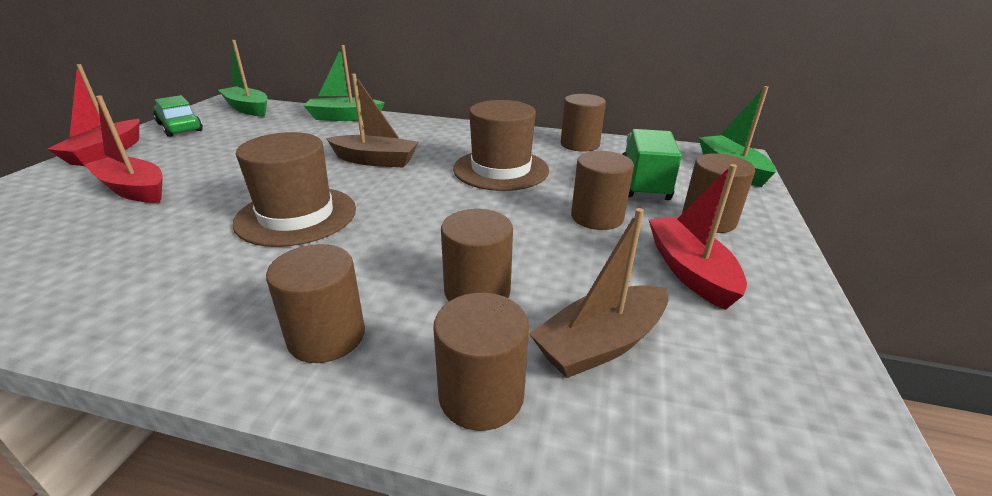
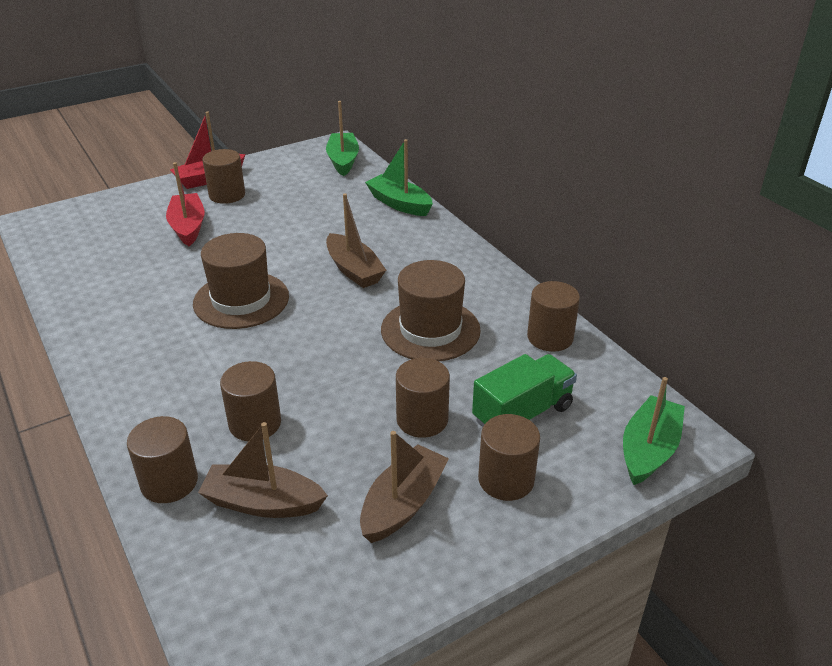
camera: 45 degrees right, 5 degrees up
(180, 127) = (275, 167): green car -> none
(326, 336) = (153, 400): brown cylinder -> brown cylinder (227, 195)
(690, 271) = (403, 504): red boat -> brown boat

